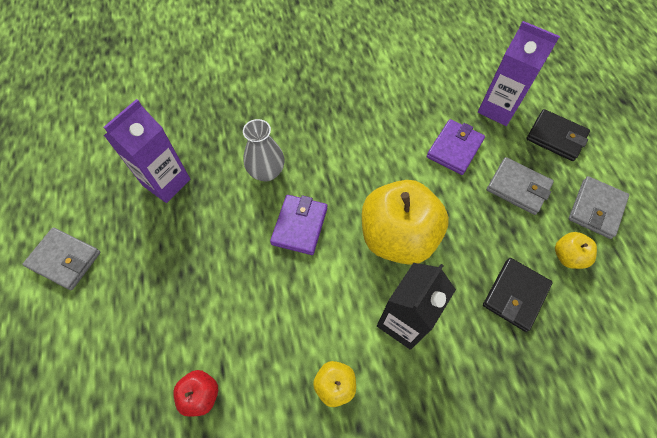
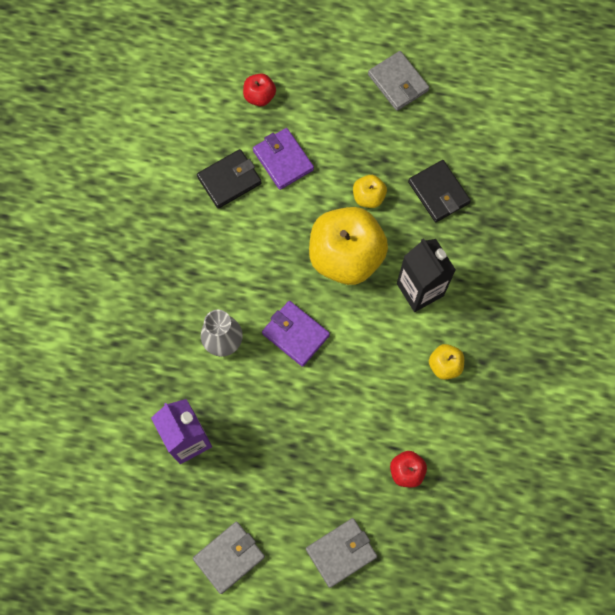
camera: 65 degrees left, 10 degrees up
(498, 109) = (259, 96): purple carton -> red apple
(518, 187) = (348, 131): grey wallet -> grey wallet (341, 552)
(556, 137) = (315, 67): black wallet -> black wallet (229, 180)
(567, 256) = (426, 133): yellow apple -> yellow apple (368, 197)

